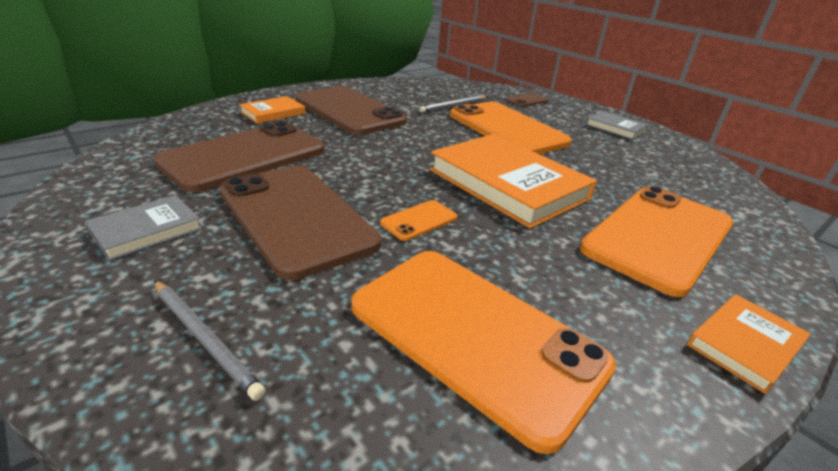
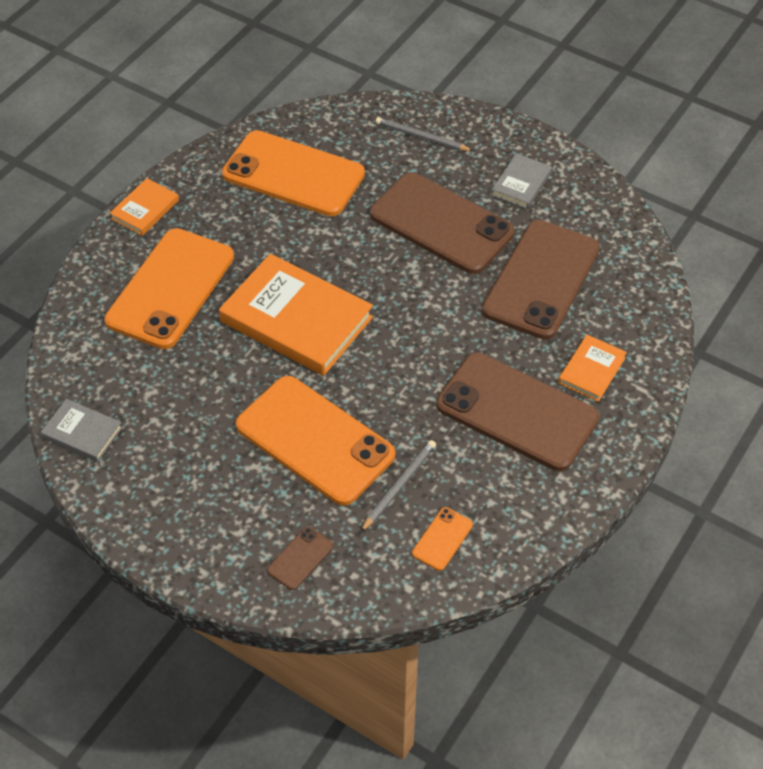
camera: 165 degrees right, 20 degrees up
(419, 220) = (355, 248): orange phone -> orange phone (442, 539)
(615, 128) = (171, 504): grey book -> grey book (82, 433)

